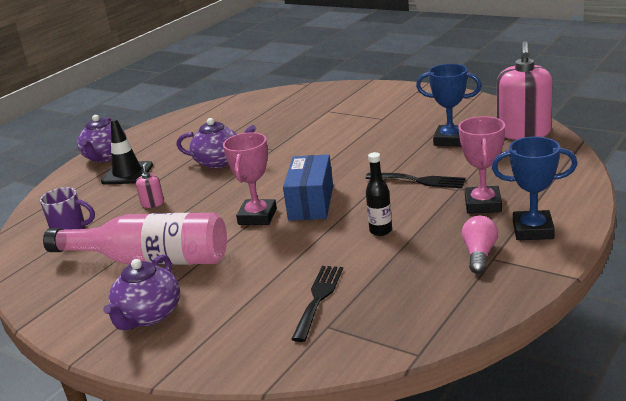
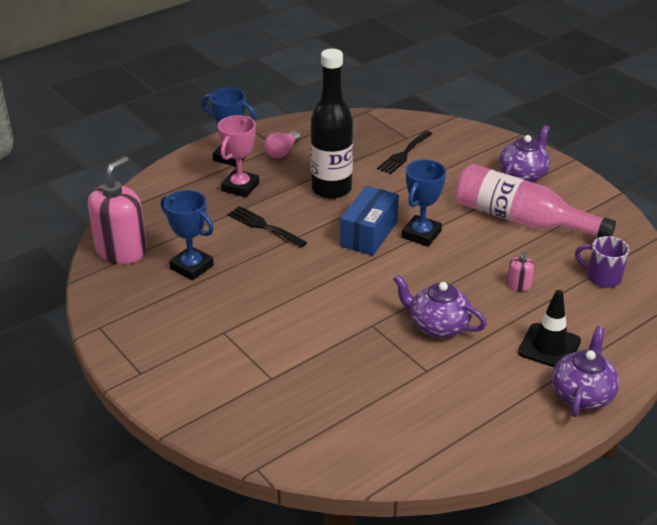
camera: 165 degrees left, 10 degrees up
(257, 216) = (421, 234): pink trophy -> blue trophy
(380, 231) = (331, 189): black bottle -> black bottle, size x2.17

